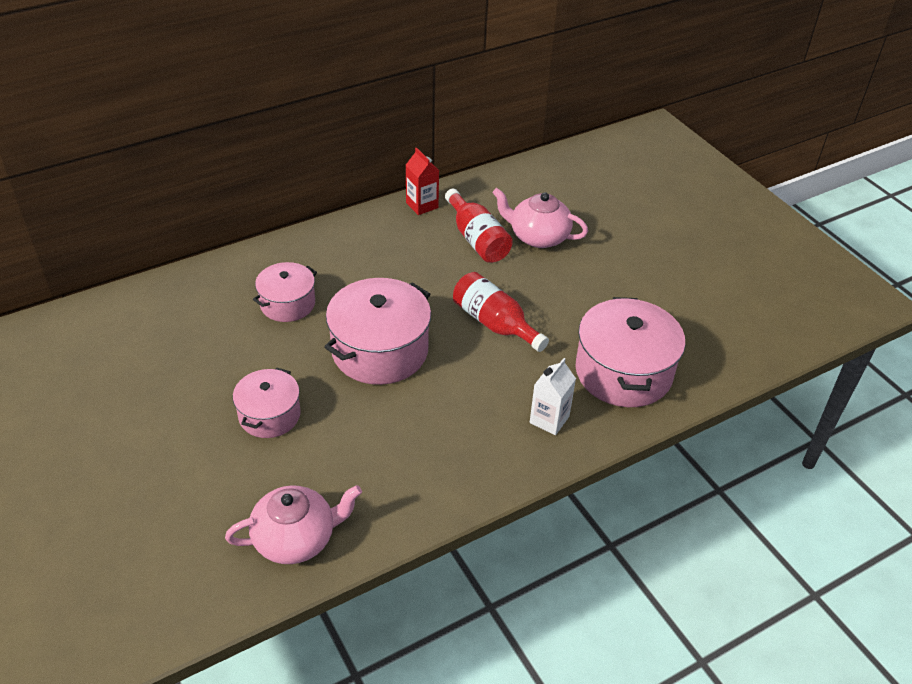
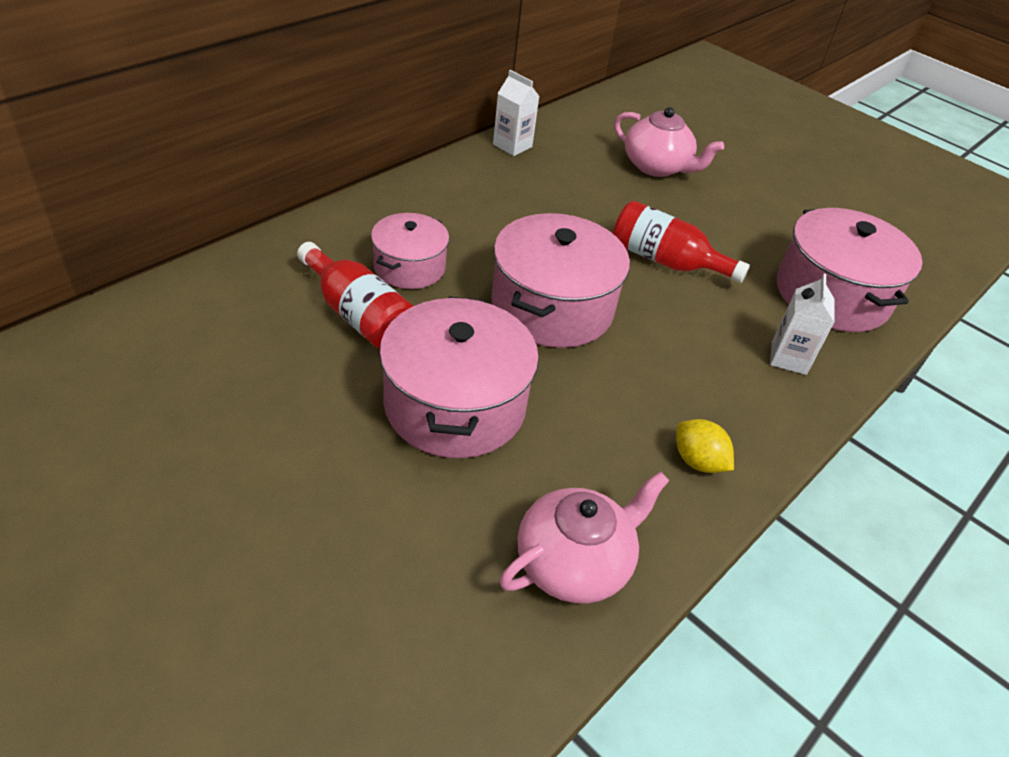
camera: 20 degrees left, 0 degrees up
(269, 415) = (455, 405): pink pot -> pink pot, size x1.68
(422, 205) = (512, 146): red carton -> white carton
(425, 486) = (697, 461): none -> yellow lemon
(477, 239) = (593, 175): red bottle -> red bottle (358, 314)
(538, 236) = (657, 167): pink teapot -> pink teapot turned 150 degrees counterclockwise

